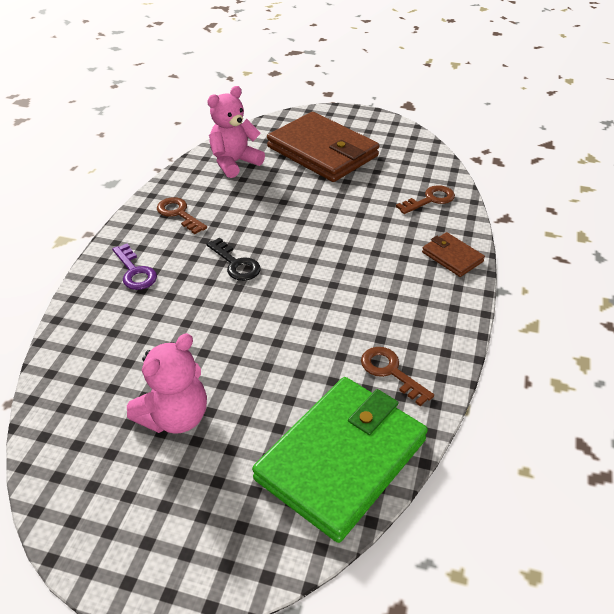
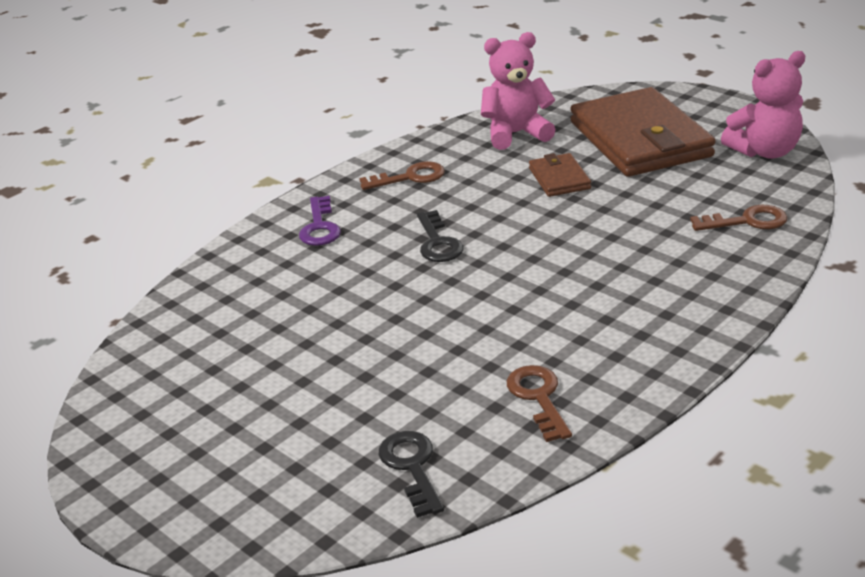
camera: 30 degrees right, 10 degrees down
(175, 417) = (263, 376): pink teddy bear -> pink teddy bear (765, 151)
(179, 214) = (410, 177): brown key -> brown key turned 90 degrees clockwise
(342, 459) = (412, 467): green wallet -> black key
(452, 257) = (724, 293): brown wallet -> brown wallet (559, 178)

